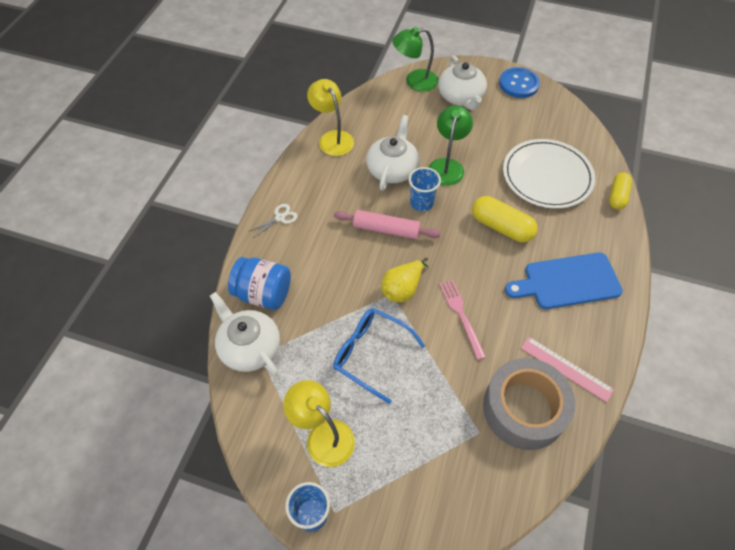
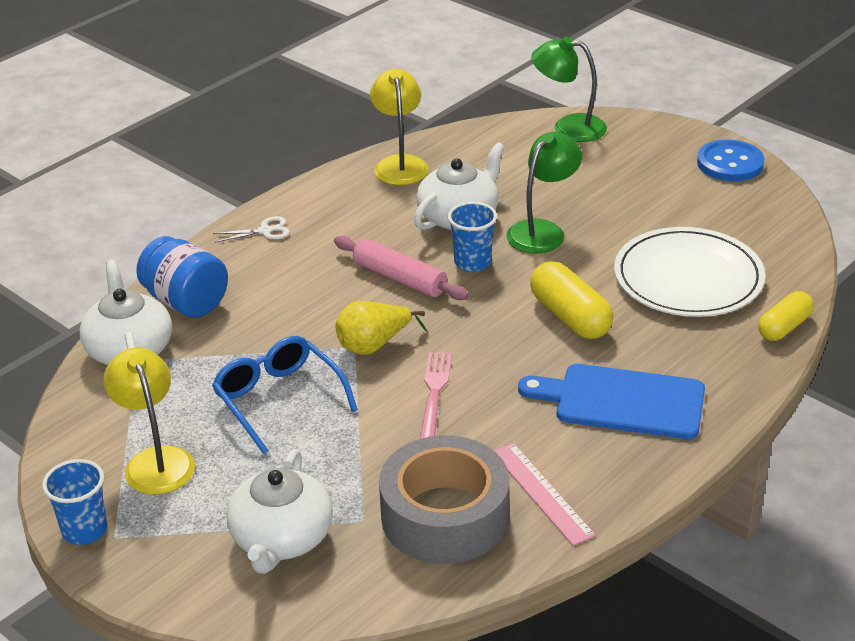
camera: 25 degrees right, 20 degrees down
(461, 97) = (625, 159): white teapot -> white teapot (281, 538)

